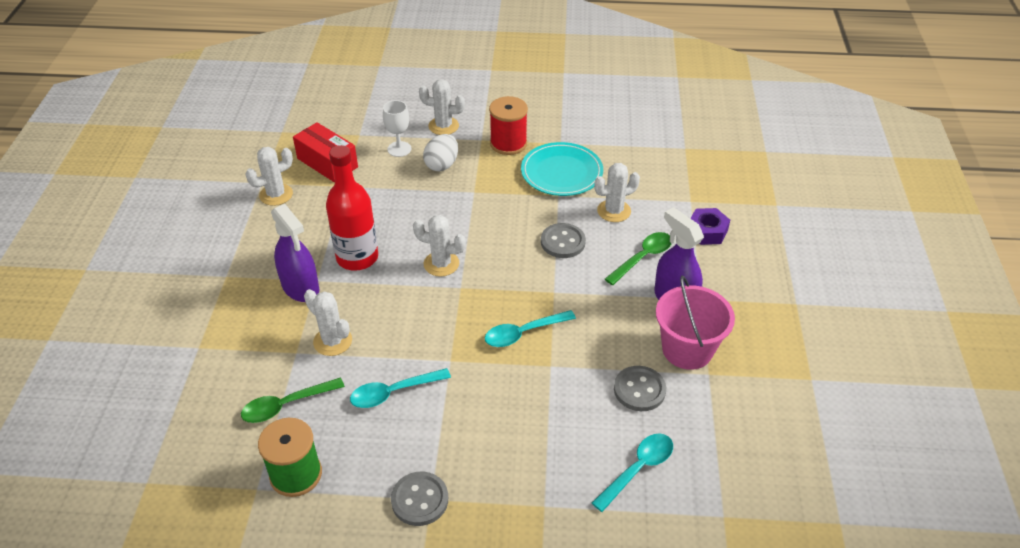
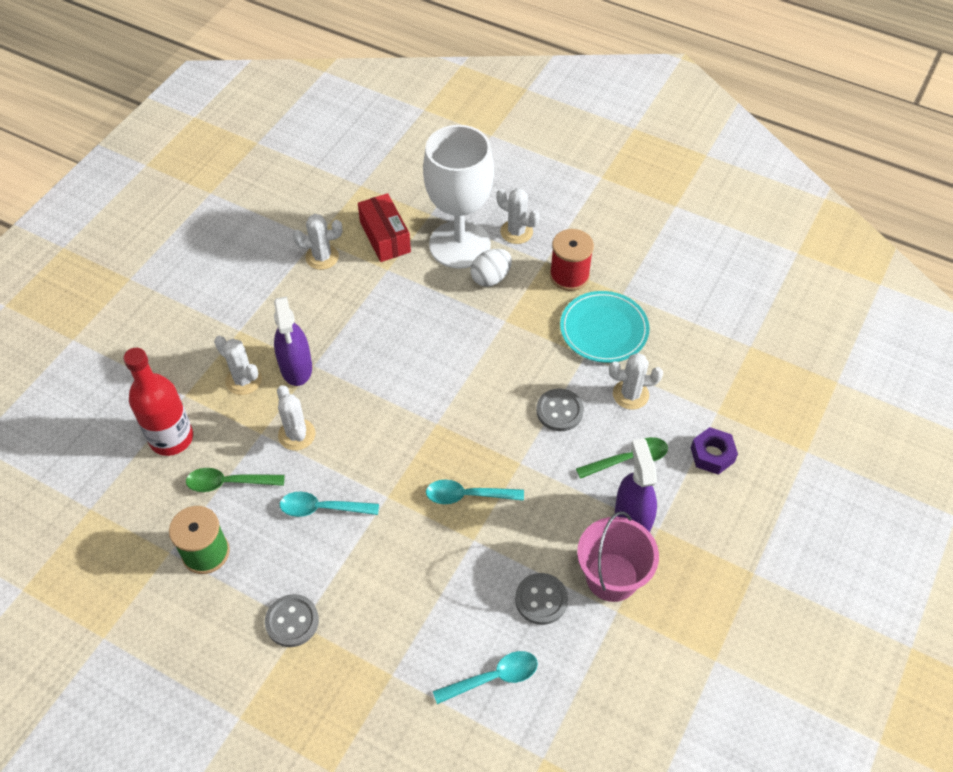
camera: 25 degrees right, 10 degrees up
(357, 258) = (360, 354): red bottle -> red bottle (171, 438)
(399, 149) = (459, 244): white goblet -> white goblet, size x2.45
(441, 264) = (432, 391): white cactus -> white cactus (243, 380)

